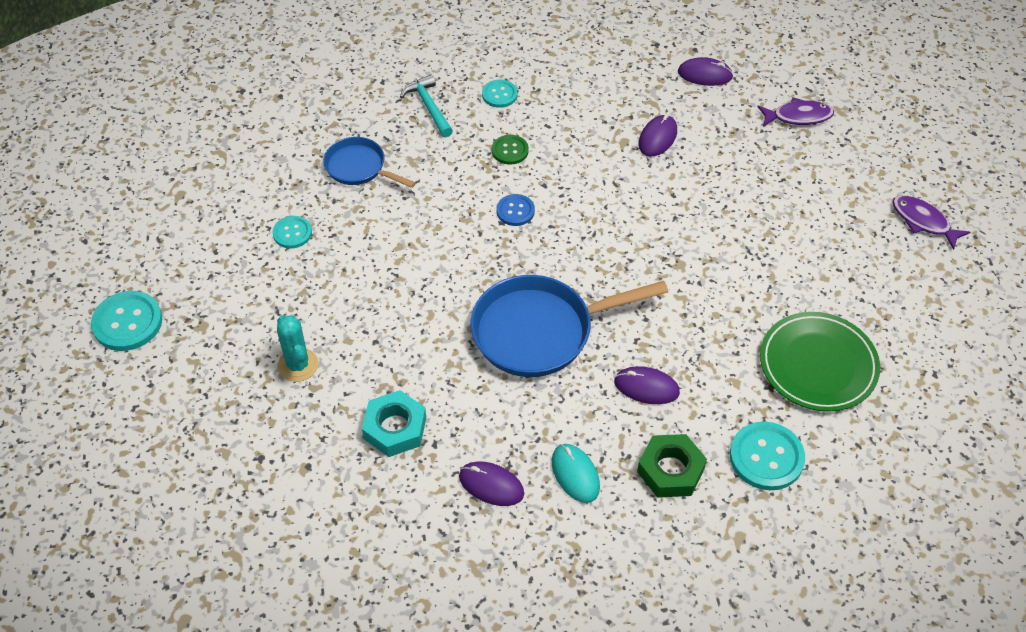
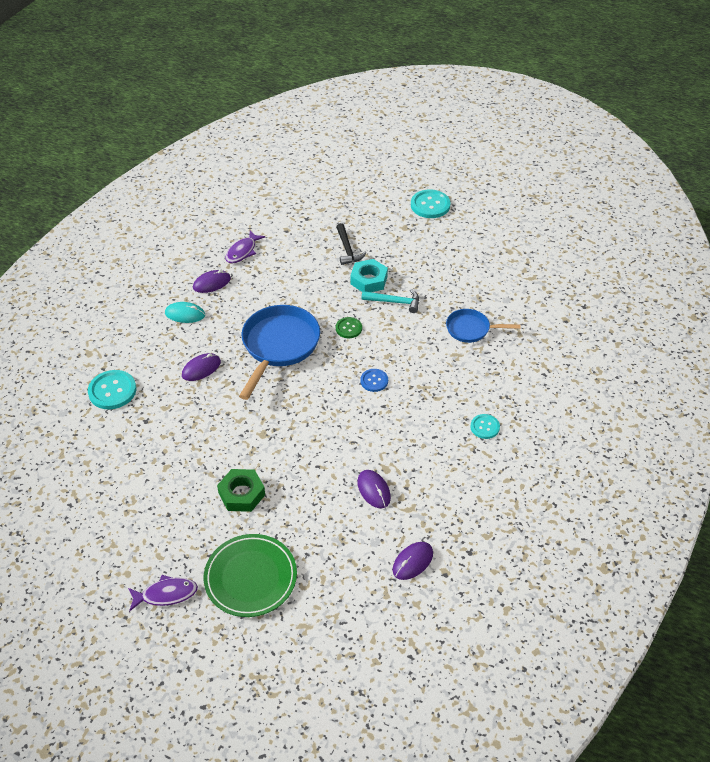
camera: 125 degrees right, 5 degrees down
(292, 233) = (441, 281): turquoise button -> none
(298, 365) = (347, 249): turquoise cactus -> black hammer
(359, 167) = (471, 329): blue pan -> blue pan turned 150 degrees counterclockwise
(395, 428) = (277, 266): turquoise nut -> turquoise nut (369, 280)
(428, 106) = (501, 385): turquoise hammer -> turquoise hammer (395, 302)
(510, 150) = (427, 405): green button -> green button (348, 328)
(670, 470) = (148, 349): green nut -> green nut (242, 494)
(798, 116) = (322, 592): purple fish -> purple fish (242, 251)
(818, 365) = (134, 452): green plate -> green plate (250, 577)

